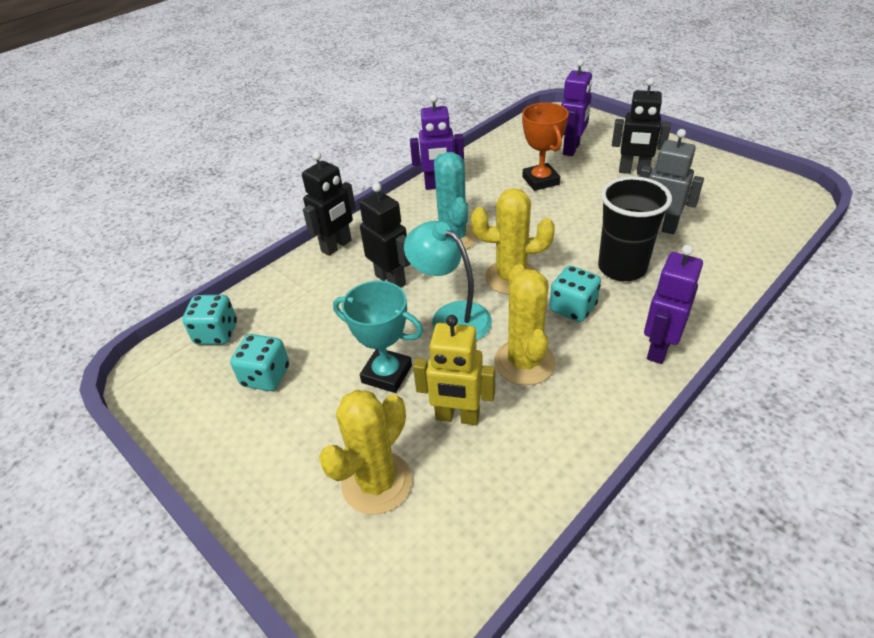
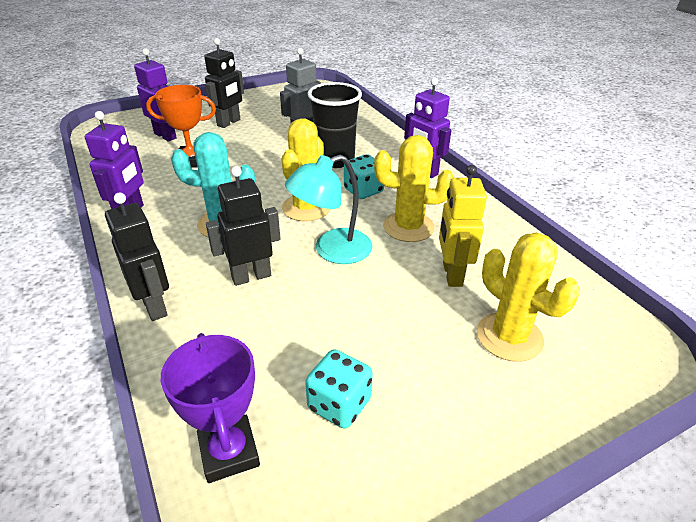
camera: 75 degrees left, 5 degrees down
(216, 333) = (229, 452): turquoise dice -> purple trophy
(387, 374) = (383, 305): turquoise trophy -> none
(457, 417) = (452, 274): yellow robot -> yellow robot turned 150 degrees clockwise

